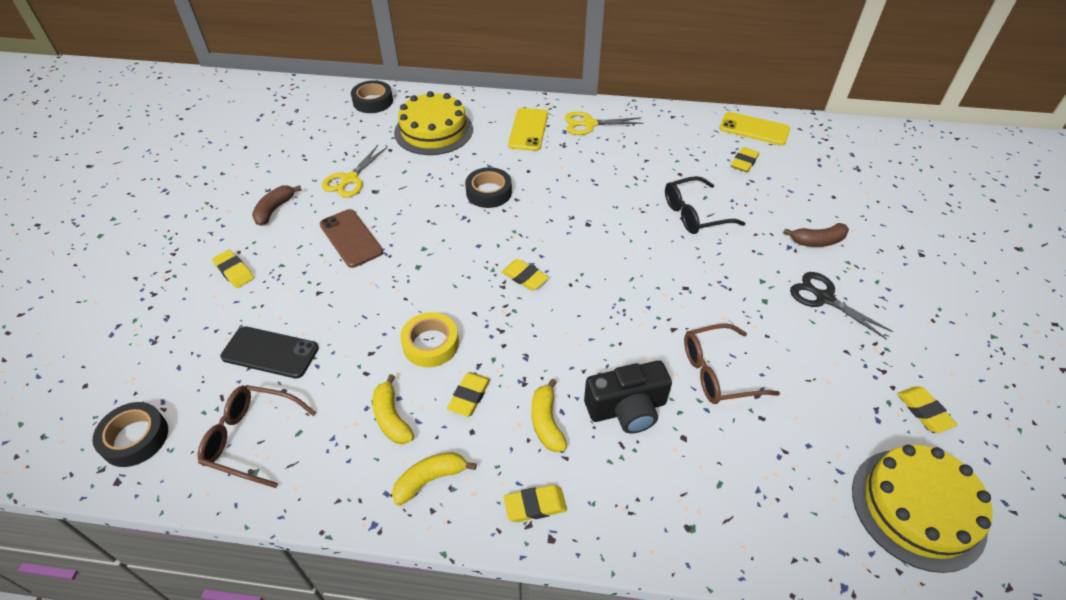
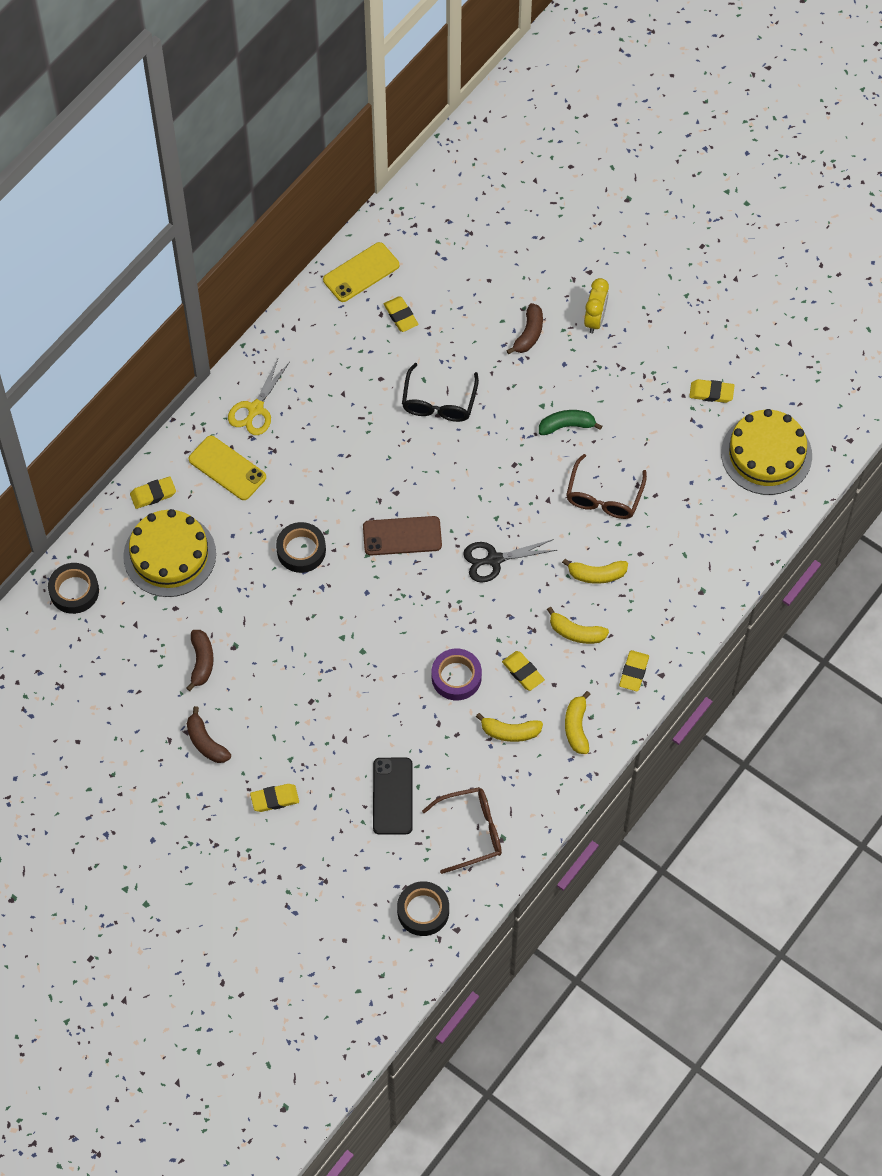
camera: 60 degrees left, 15 degrees up
(251, 438) = (471, 831): brown glasses -> brown glasses turned 150 degrees counterclockwise
(270, 352) = (392, 796): black phone -> black phone turned 45 degrees counterclockwise
(350, 179) = (201, 662): yellow scissors -> brown banana
(351, 238) = (291, 691): brown phone -> brown phone (402, 536)
(430, 344) = (456, 677): yellow tape -> purple tape
(524, 277) = (428, 575): yellow eraser -> yellow eraser (153, 494)
(627, 408) = (596, 574): black camera -> yellow banana
(761, 307) = (567, 426): none -> green banana
(824, 298) = (585, 376): black scissors -> black scissors (494, 560)
(884, 279) = (595, 319): none -> yellow clock

